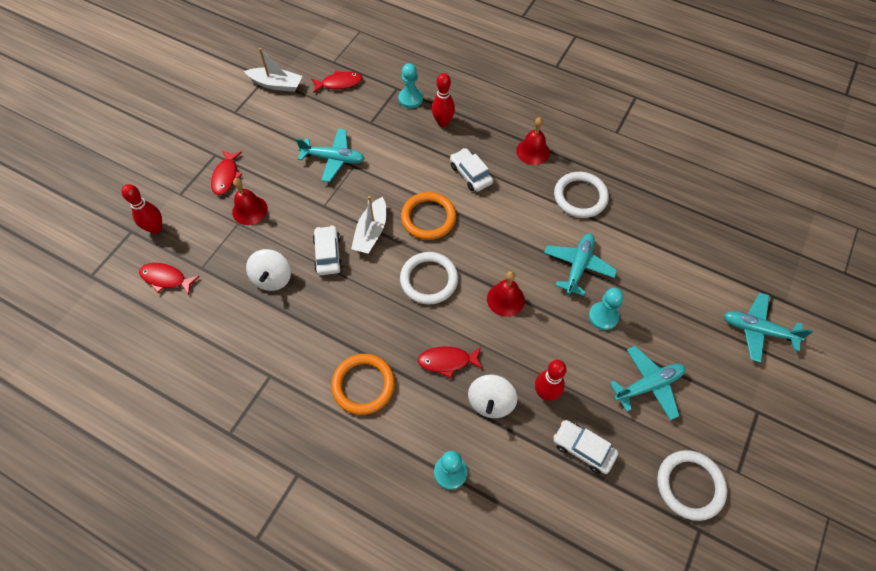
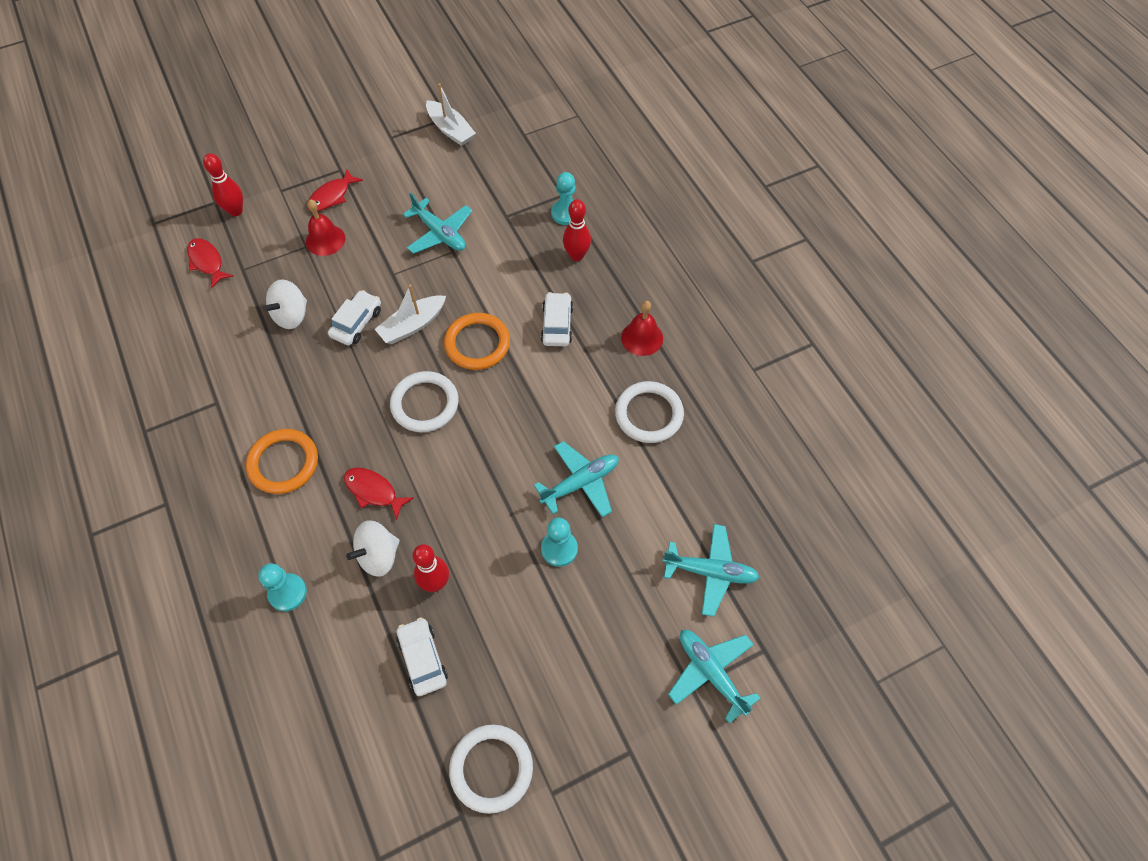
camera: 35 degrees right, 0 degrees up
(339, 83) = (510, 160): red fish -> none
(505, 299) = (479, 469): red bell -> none
(648, 385) = (541, 646): turquoise plane -> turquoise plane (710, 572)

